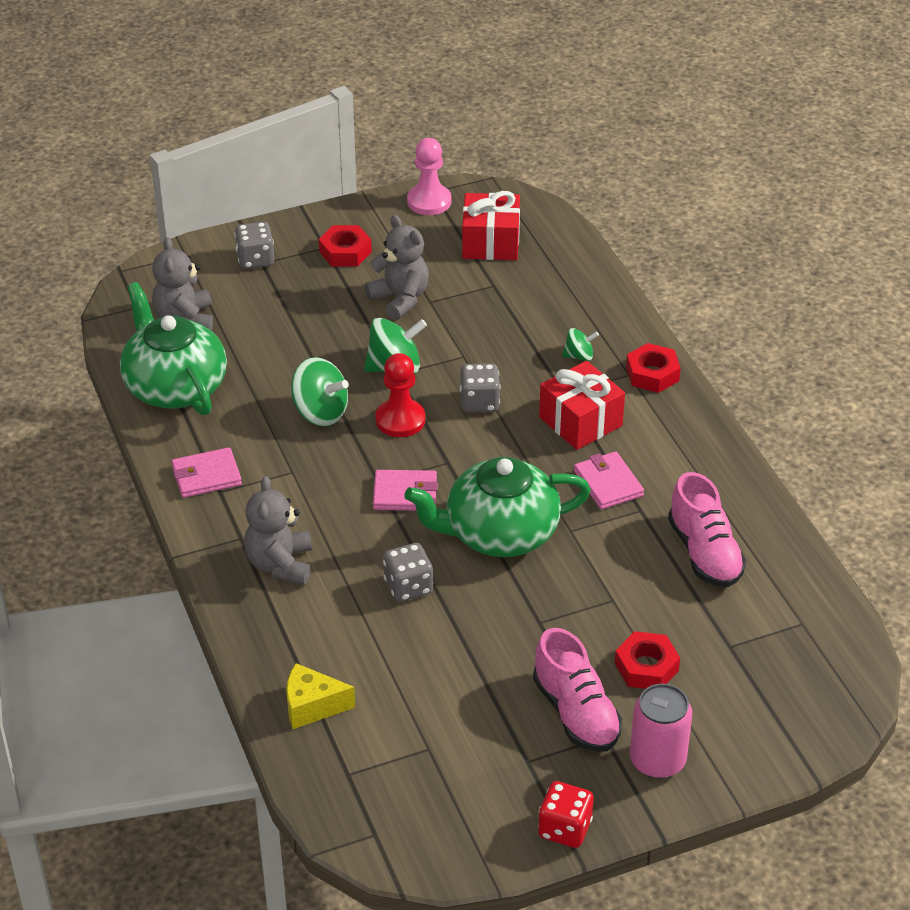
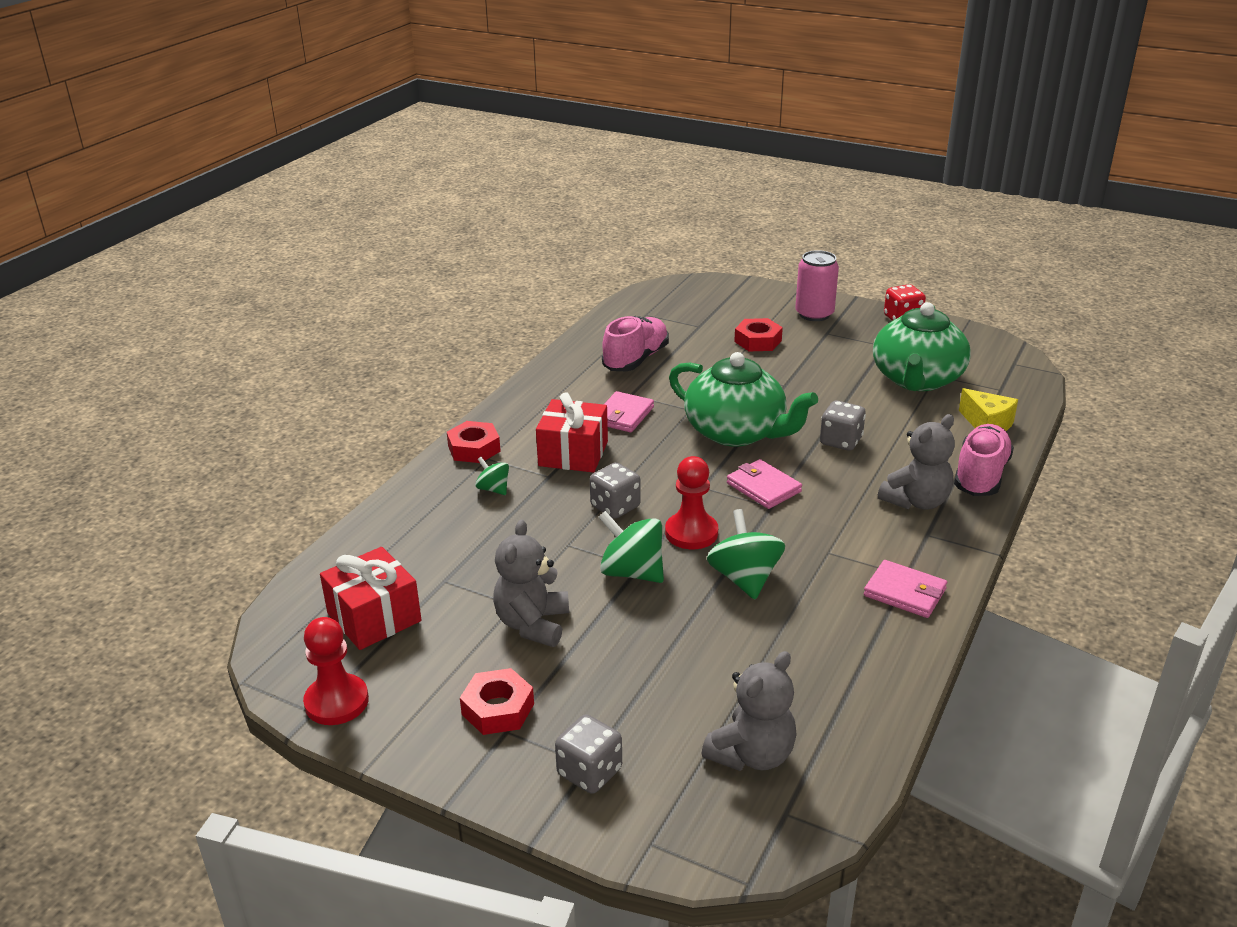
camera: 130 degrees left, 10 degrees down
(175, 386) = (845, 689): green teapot -> green teapot (917, 379)
(429, 201) = (336, 702): pink pawn -> red pawn
(576, 713) = (828, 346): pink shoe -> pink shoe (980, 476)

